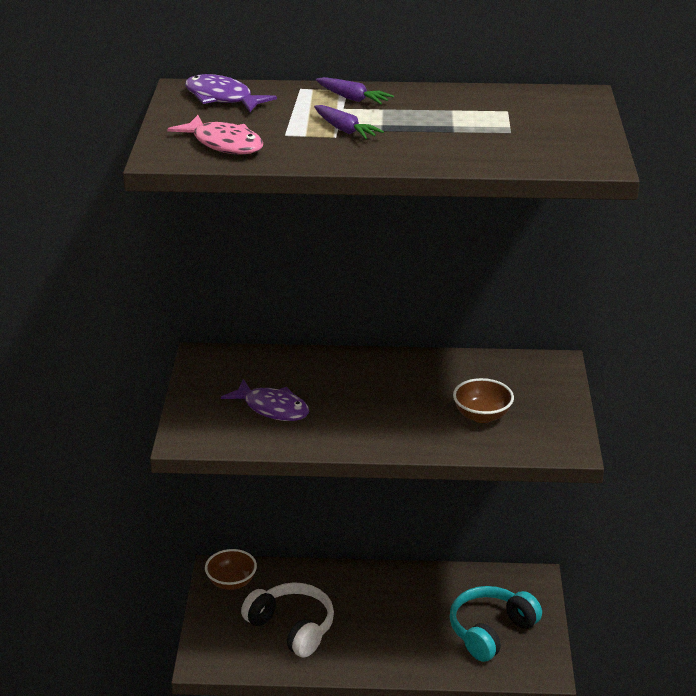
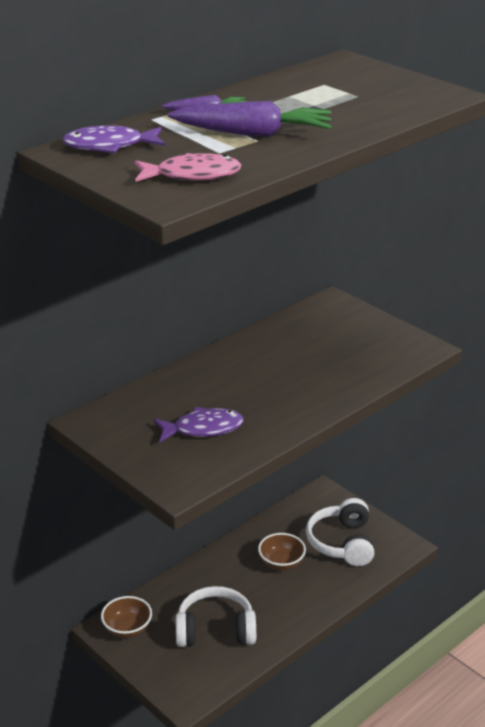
camera: 45 degrees left, 0 degrees up
(345, 130) = (254, 133): purple carrot -> purple carrot, size x1.84
(482, 416) = (345, 356): brown bowl -> brown bowl (281, 563)
(491, 631) = (342, 543): turquoise headphones -> white headphones

